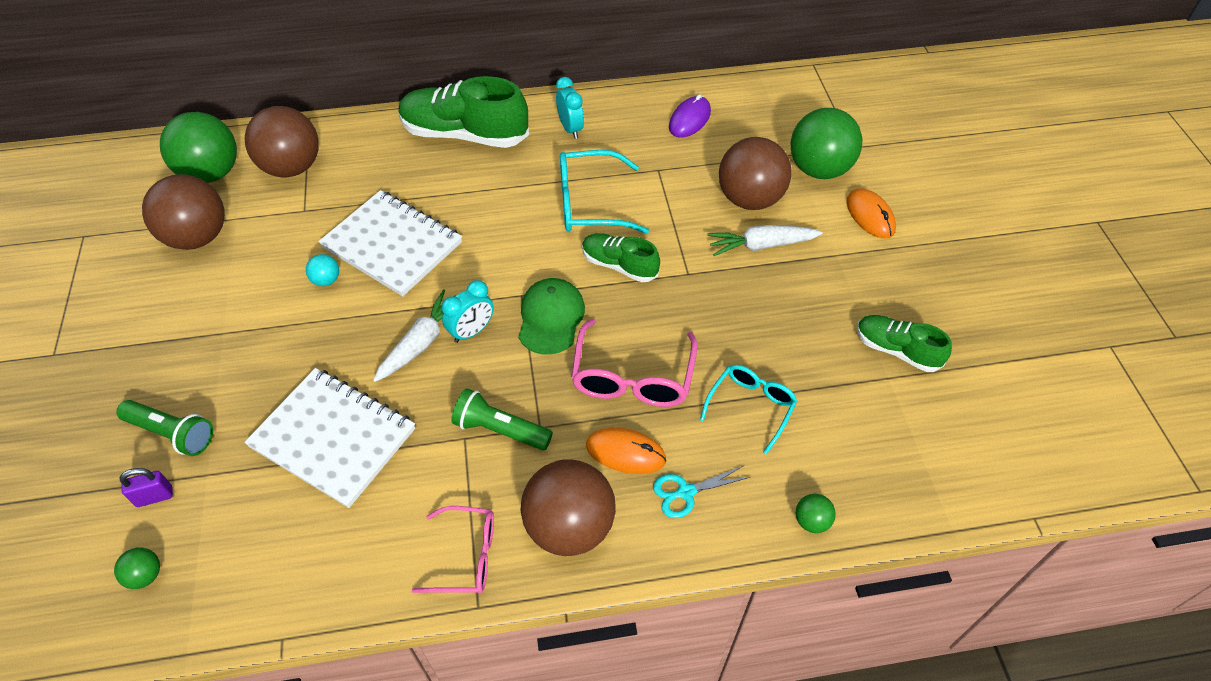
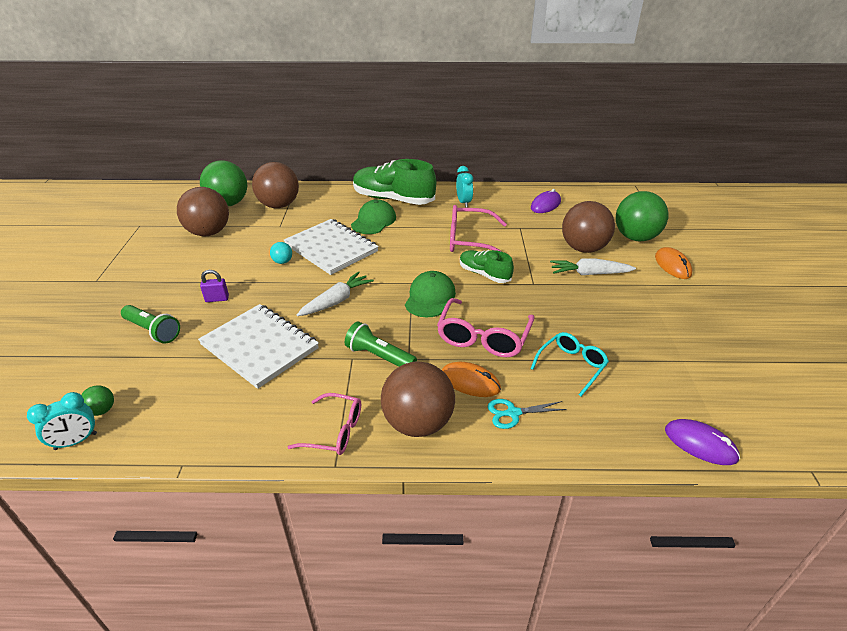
camera: 10 degrees right, 15 degrees down
(154, 496) = (127, 365): purple padlock -> purple padlock (217, 299)
(444, 182) = (373, 221): none -> green cap
(471, 331) = (372, 299): turquoise clock -> turquoise clock (76, 441)
(589, 204) = (469, 240): turquoise glasses -> pink glasses
(811, 521) = (614, 446): green ball -> none
(896, 350) = (690, 344): green shoe -> none
(910, 501) = (700, 444): none -> purple mouse

